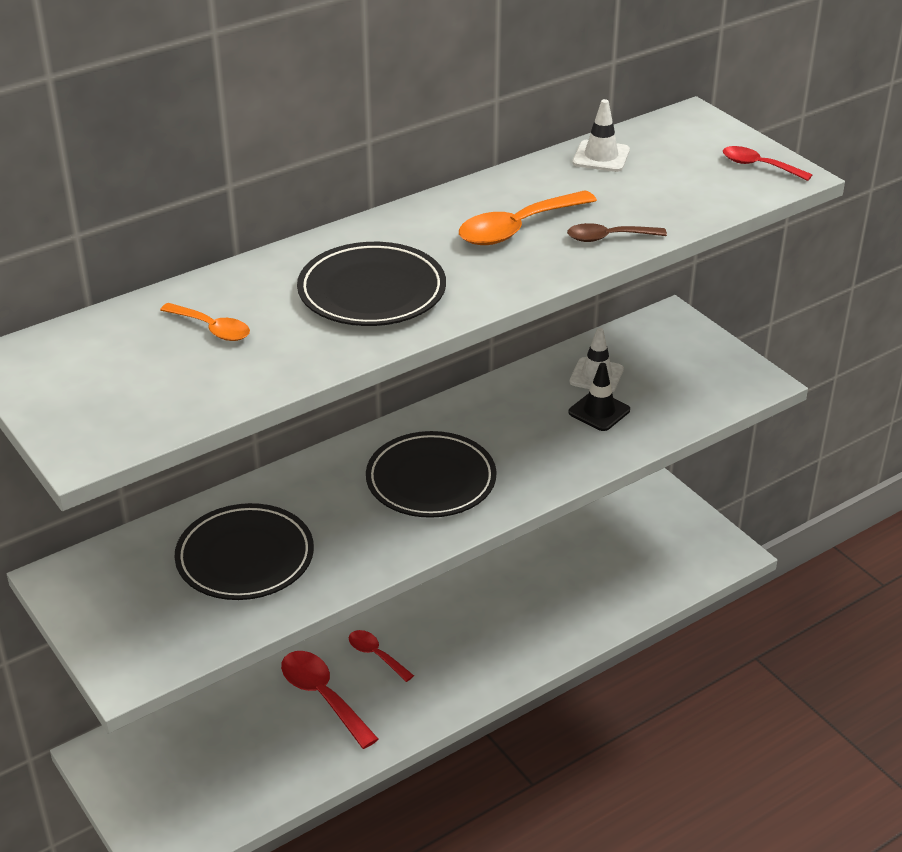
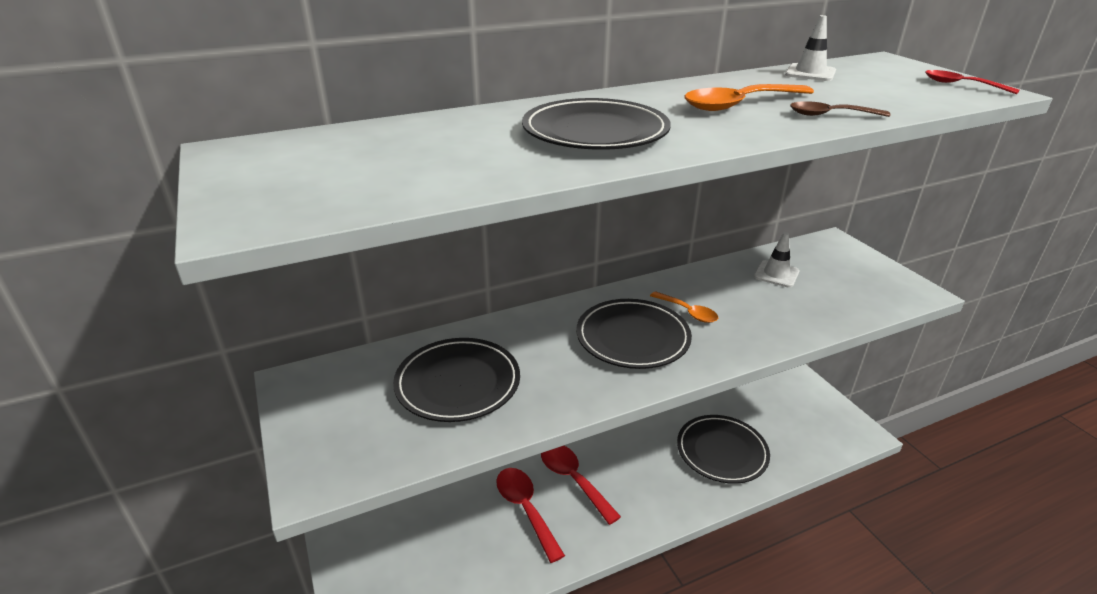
camera: 10 degrees right, 5 degrees down
(211, 328) = (430, 144): orange spoon -> orange spoon (687, 312)
(376, 655) = (573, 480): red spoon -> red spoon, size x1.65
(557, 598) = (721, 452): none -> black plate
(599, 411) = (780, 300): black traffic cone -> none

